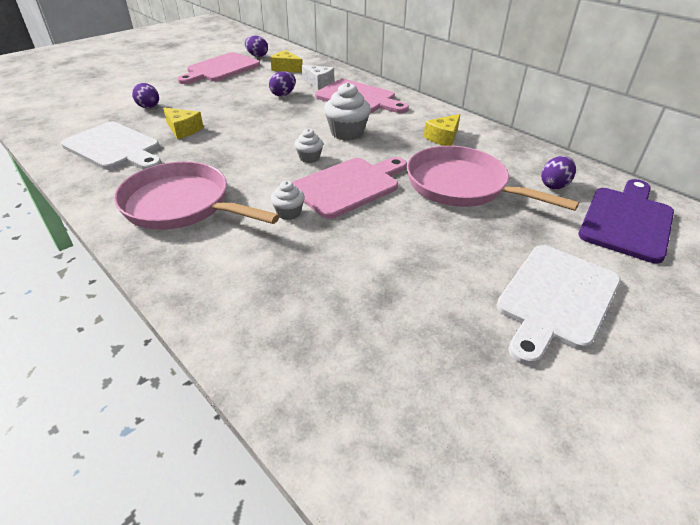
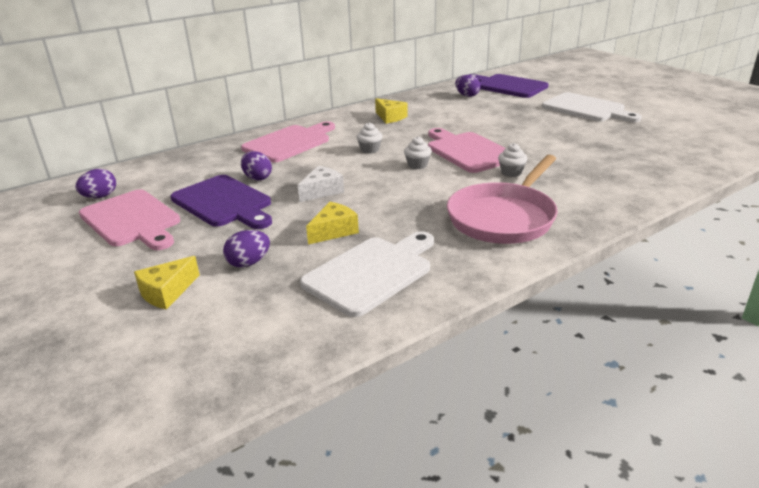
camera: 80 degrees left, 10 degrees down
(241, 89) = (224, 202): none -> purple cutting board
(286, 68) = (170, 177): yellow cheese -> yellow cheese (167, 292)
(318, 83) = (235, 160): white cheese -> white cheese (322, 191)
(347, 133) = (370, 150): white cupcake -> white cupcake, size x0.57
(461, 186) = (468, 118): pink pan -> none

